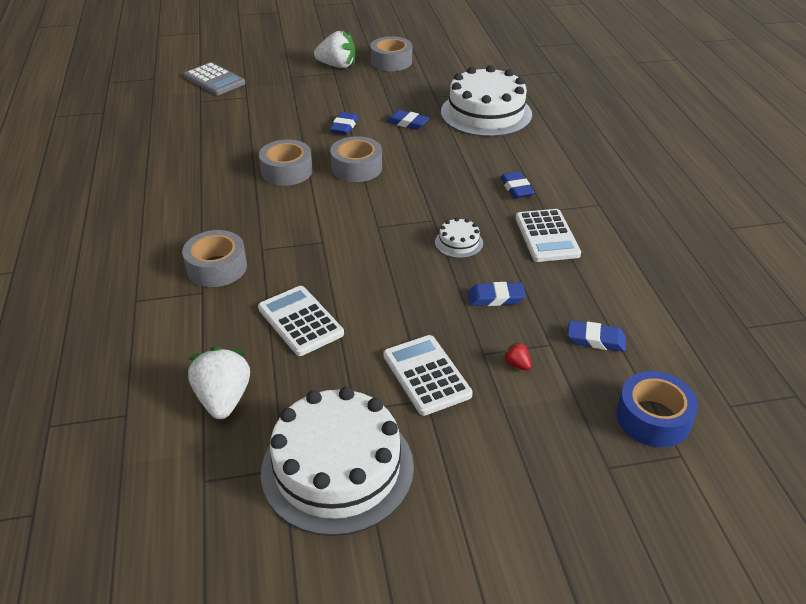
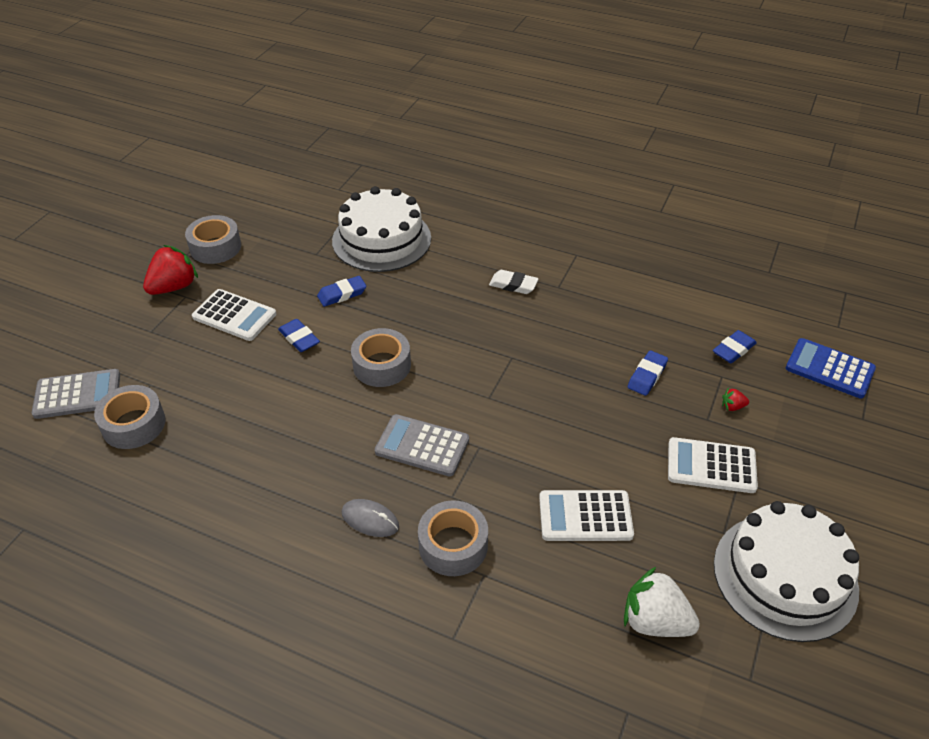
camera: 55 degrees left, 5 degrees up
(209, 223) = (370, 520): none -> grey mouse
(287, 171) = (335, 418): grey tape -> grey tape (133, 424)
(297, 216) = (422, 446): none -> grey calculator
(337, 66) = (174, 287): white strawberry -> red strawberry
(458, 243) = (558, 359): white cake -> none
(516, 188) = (513, 285): blue eraser -> white eraser
(547, 236) = (593, 305): white calculator -> white calculator (234, 316)
(653, 418) = (829, 369): blue tape -> blue calculator

